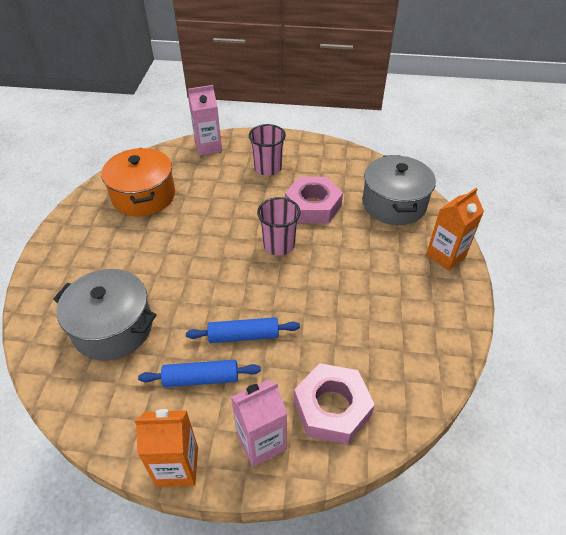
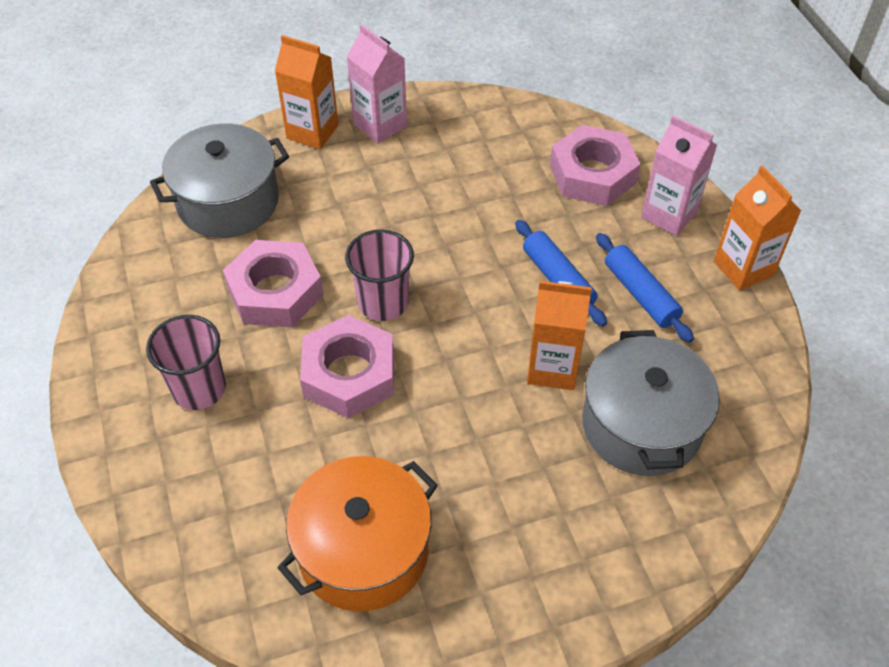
camera: 115 degrees left, 5 degrees up
(181, 302) = (552, 368): none -> orange carton
(208, 147) = (165, 518): pink carton -> pink carton (380, 125)
(240, 218) = (349, 374): none -> pink nut

